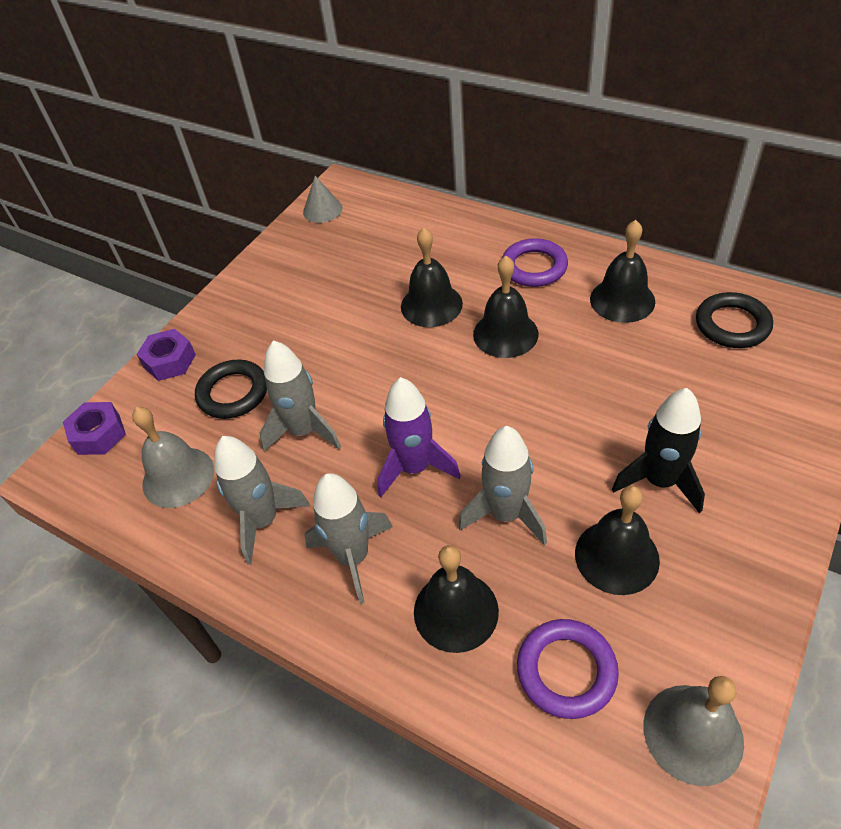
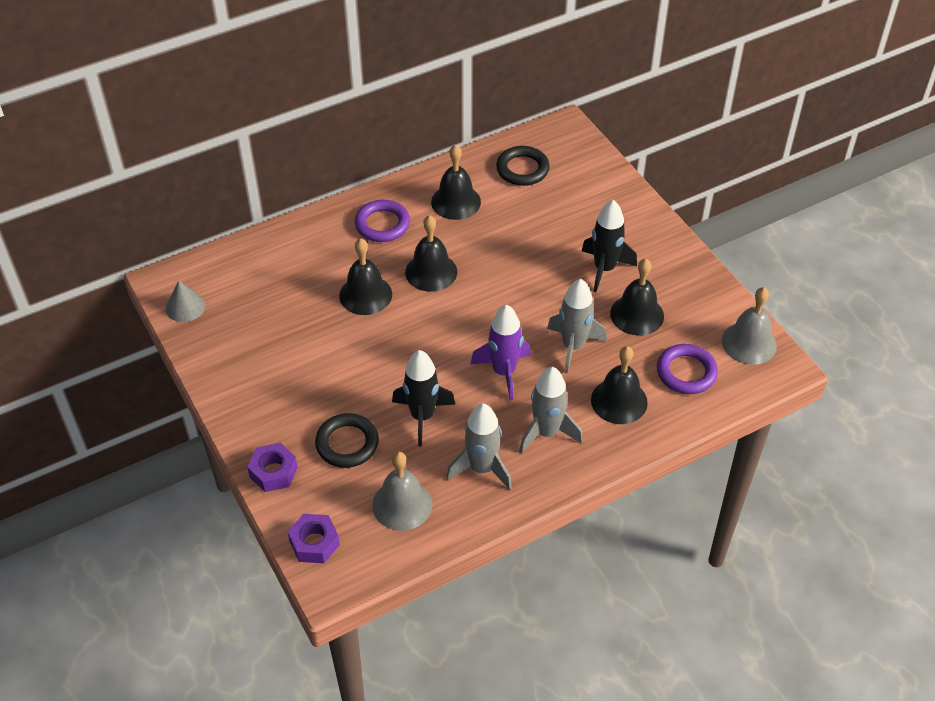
camera: 65 degrees left, 0 degrees up
(304, 431) = (422, 416): grey rocket -> black rocket

